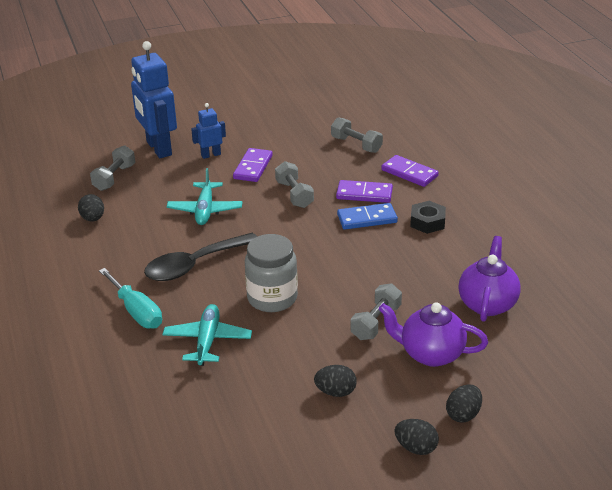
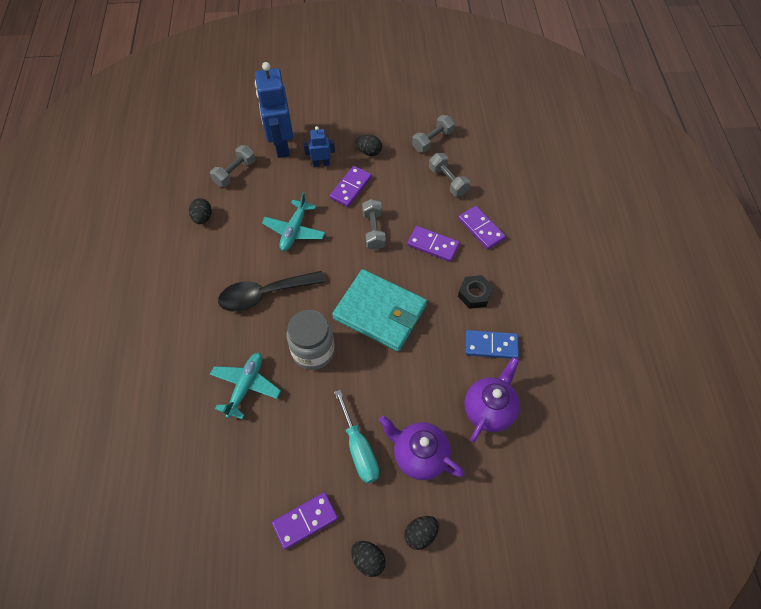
camera: 15 degrees right, 25 degrees up
(136, 312) = (202, 336): turquoise screwdriver -> turquoise screwdriver (359, 449)
(329, 433) = (305, 521): none -> purple domino
(332, 254) = (380, 312): none -> turquoise wallet
(335, 392) = (326, 476): black egg -> black egg (369, 152)
(367, 219) = (424, 277): blue domino -> blue domino (491, 345)
(376, 322) = (387, 404): grey dumbbell -> grey dumbbell (432, 140)

